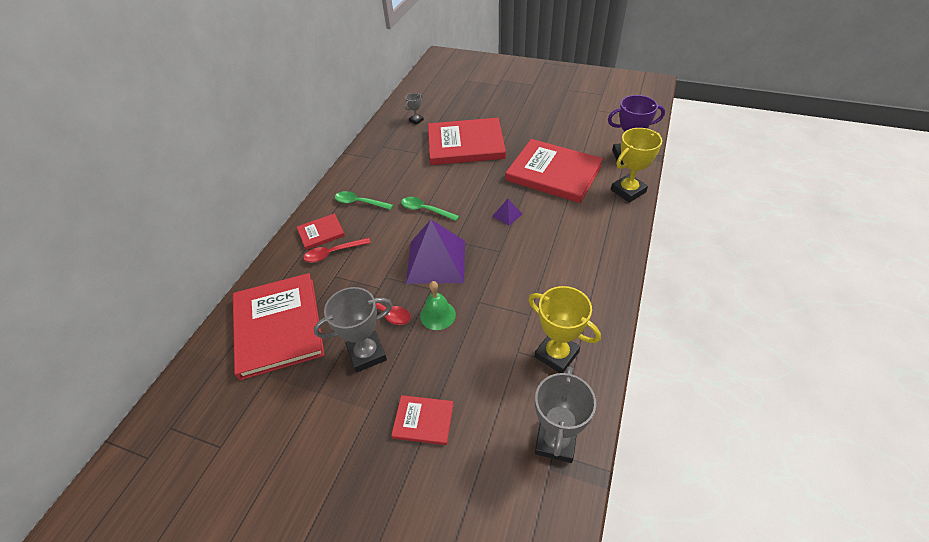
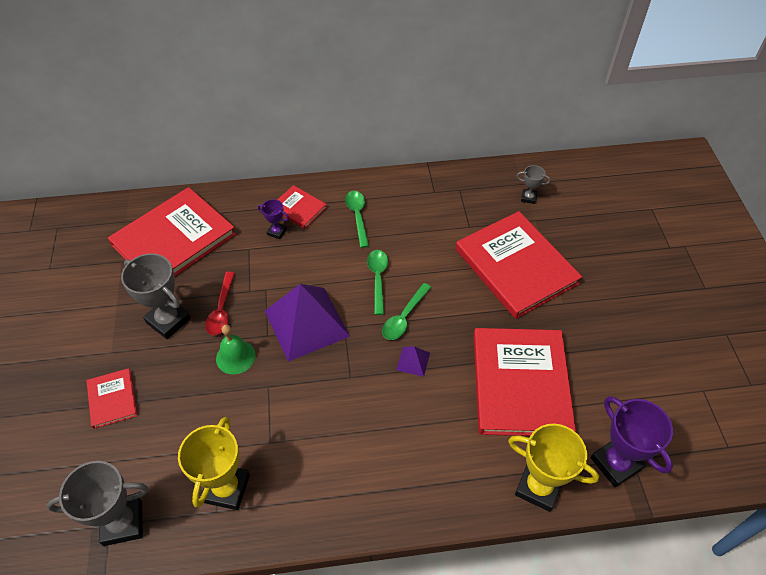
camera: 60 degrees right, 5 degrees up
(333, 253) = (277, 232): red spoon -> purple trophy
(468, 208) = (404, 317): none -> green spoon

